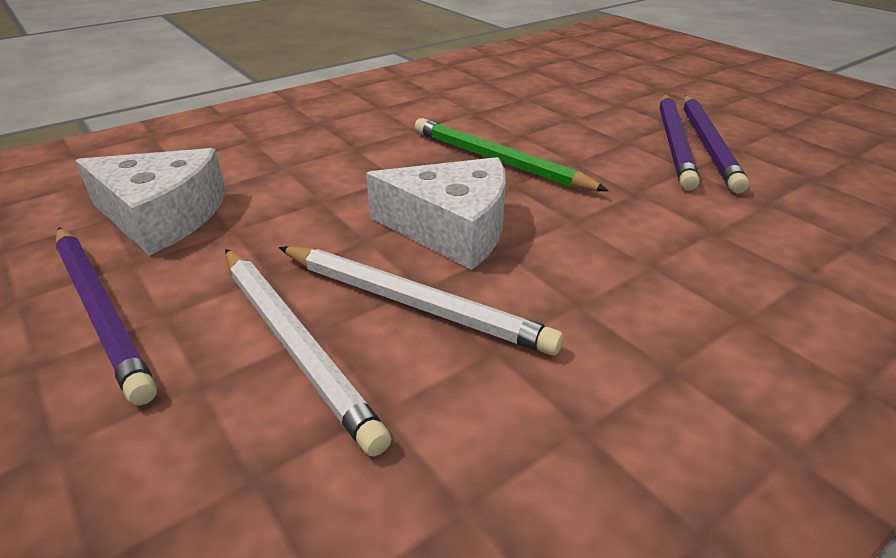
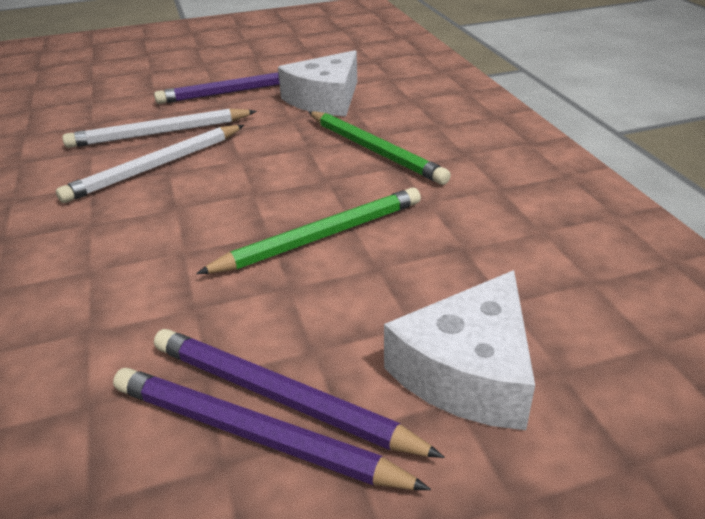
camera: 110 degrees right, 0 degrees up
(322, 162) = (374, 150): none -> green pencil
(452, 228) = (223, 192): white cheese -> white cheese (468, 371)

